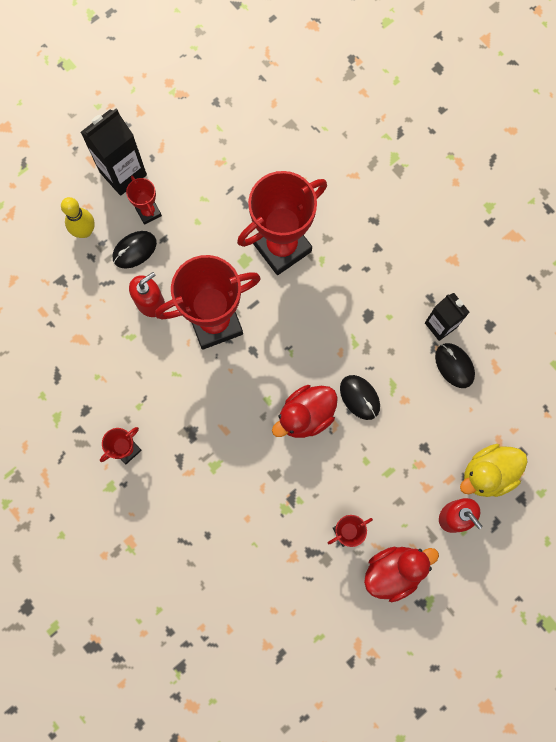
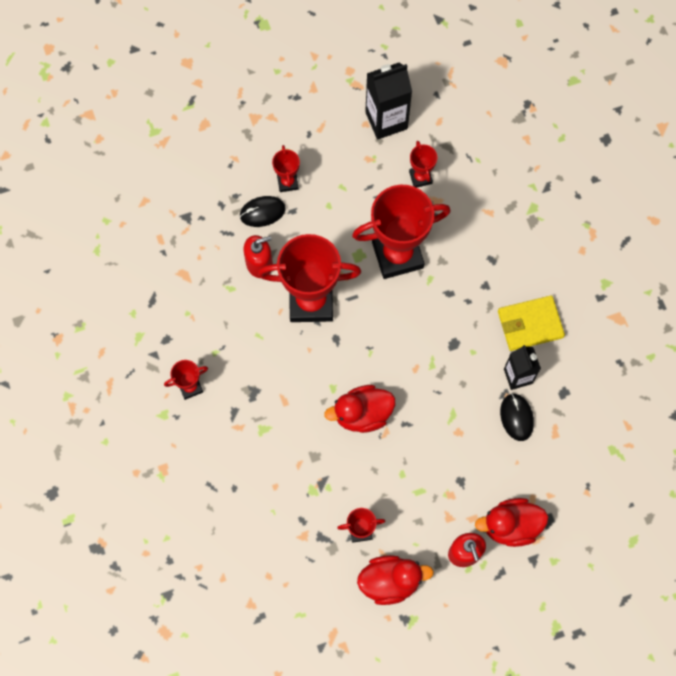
camera: 20 degrees right, 5 degrees down
(85, 231) = (224, 180): yellow bowling pin -> none
(123, 173) = (277, 139): black carton -> black carton (386, 120)
(276, 164) = (420, 177): none -> red trophy
(359, 397) = (418, 415): black mouse -> none
(433, 270) = (530, 324): none -> yellow wallet
(488, 474) = (510, 526): yellow duck -> red duck

